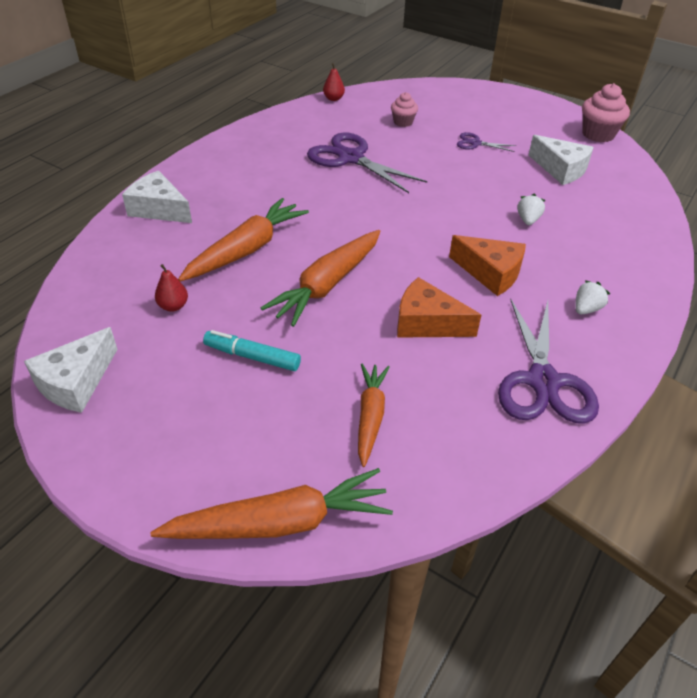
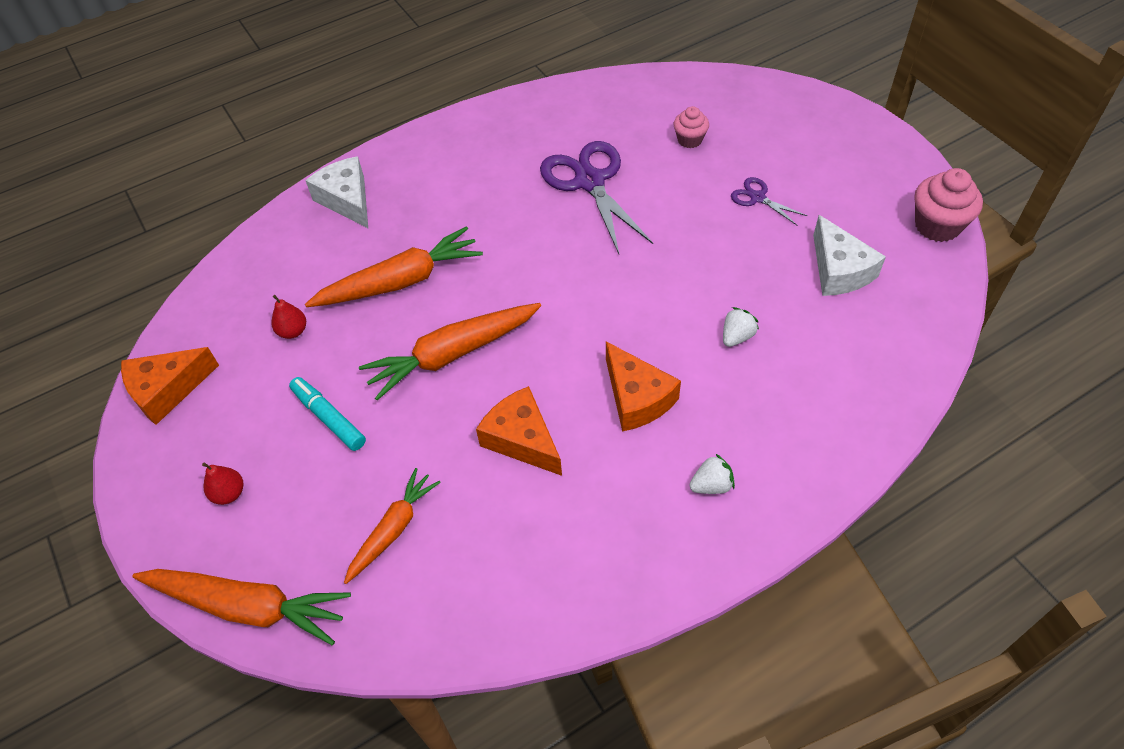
camera: 30 degrees right, 10 degrees up
(76, 382) = (167, 390): white cheese -> orange cheese
(333, 99) = (629, 80): red pear -> red pear (229, 493)
(543, 381) = (592, 558): purple scissors -> none

